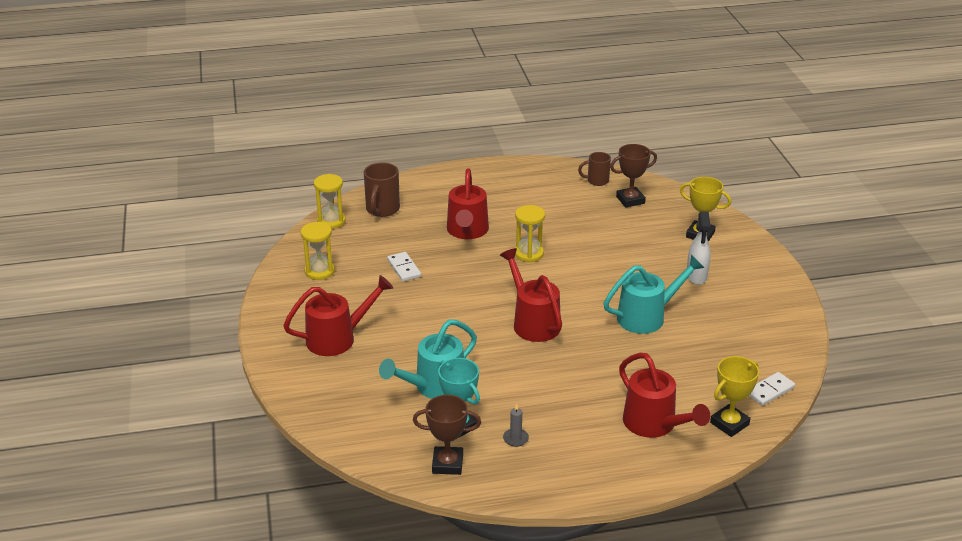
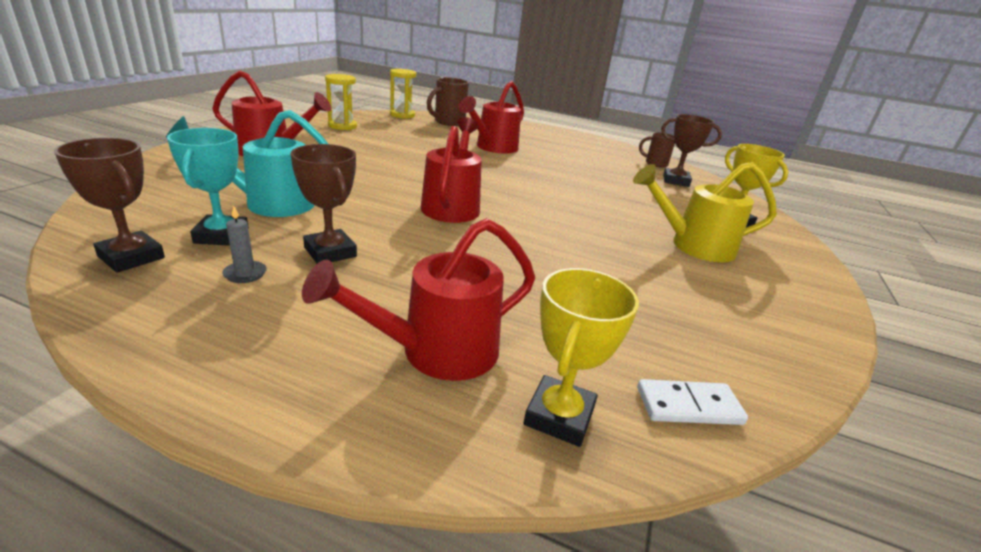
camera: 30 degrees right, 5 degrees down
(404, 268) = (405, 144): white domino -> none
(529, 254) = (525, 173): yellow hourglass -> none
(529, 401) = (330, 252): none -> brown trophy
(647, 316) = (587, 250): turquoise watering can -> none
(655, 425) = (435, 352): red watering can -> red watering can turned 60 degrees clockwise
(696, 276) = (693, 246): white spray bottle -> yellow watering can
(729, 423) = (559, 416): yellow trophy -> yellow trophy turned 60 degrees counterclockwise

